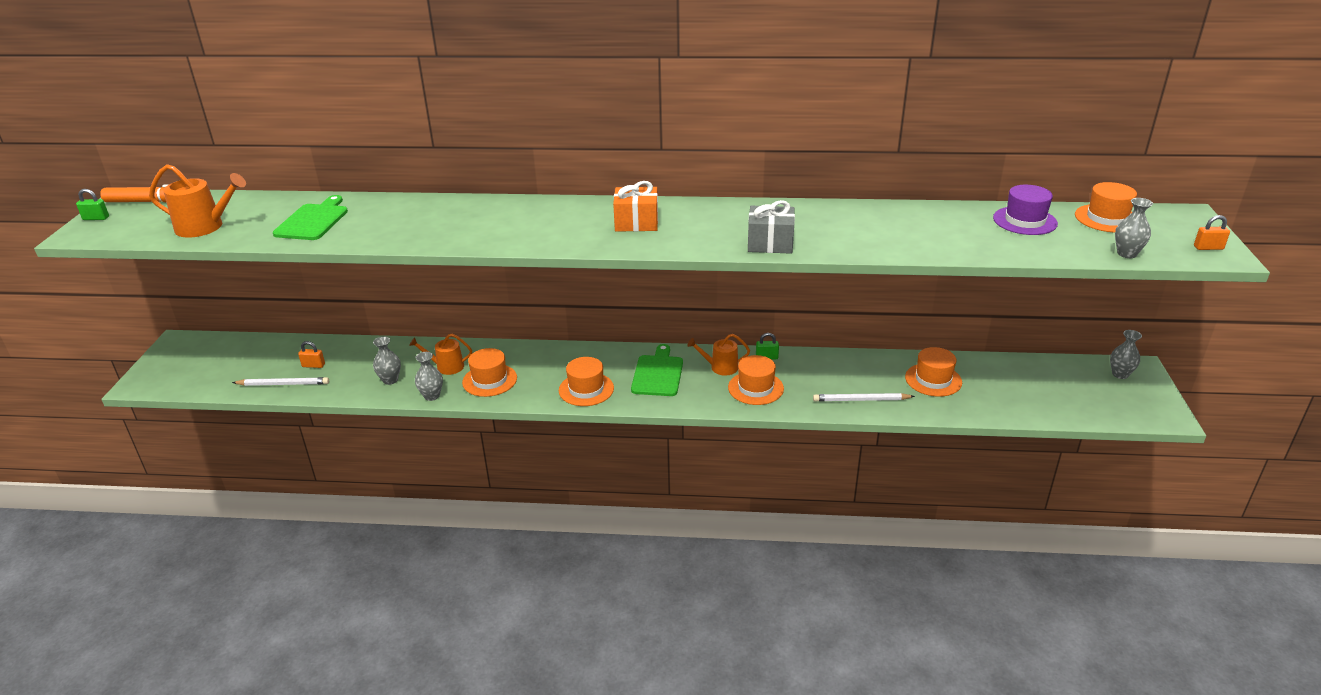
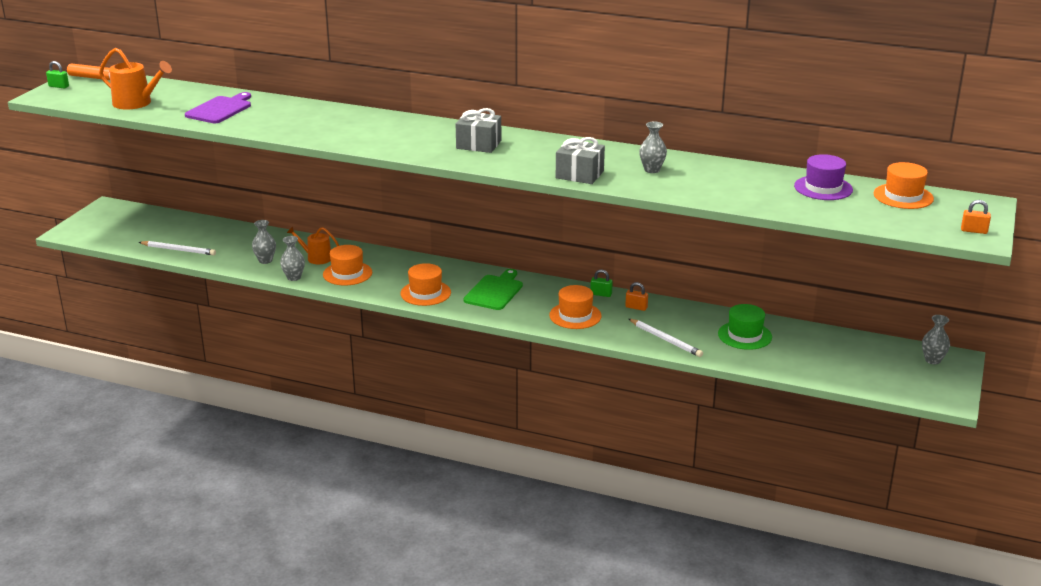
camera: 15 degrees right, 5 degrees down
(313, 221) = (220, 109): green cutting board -> purple cutting board
(313, 365) = (208, 240): orange padlock -> orange padlock (636, 307)
(636, 222) = (478, 144): orange gift -> grey gift
(720, 367) = (553, 295): orange watering can -> none
(861, 400) = (665, 340): white pencil -> white pencil turned 150 degrees counterclockwise
(933, 380) = (744, 335): orange hat -> green hat
(1126, 254) = (891, 225): grey vase -> grey vase (652, 170)

